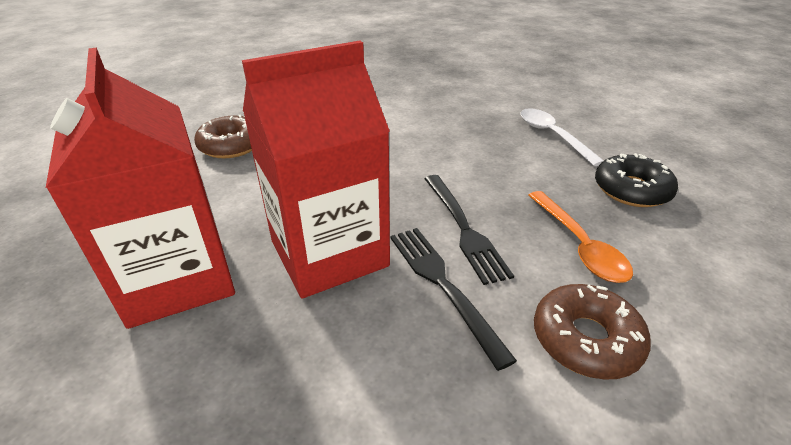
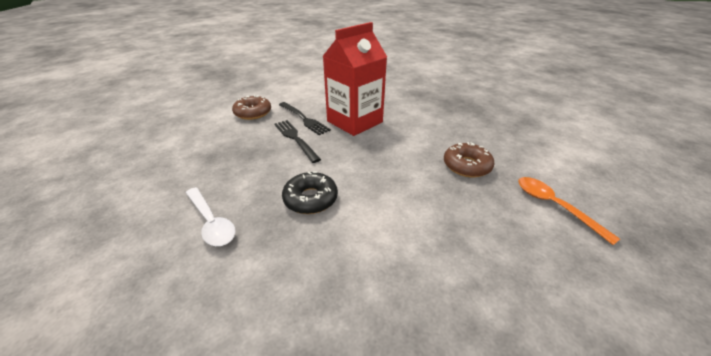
camera: 165 degrees right, 0 degrees up
(177, 278) = (406, 108): red carton -> none
(579, 245) = (238, 140): orange spoon -> orange spoon (554, 206)
(631, 190) = (183, 175): black donut -> black donut (310, 199)

